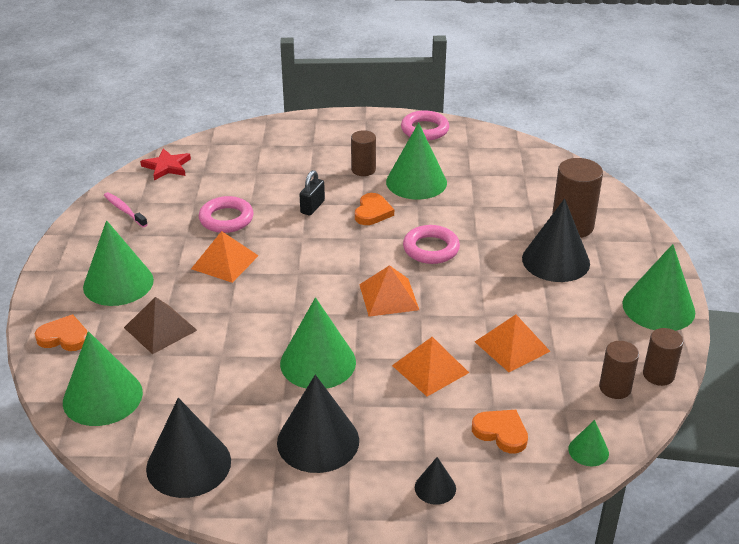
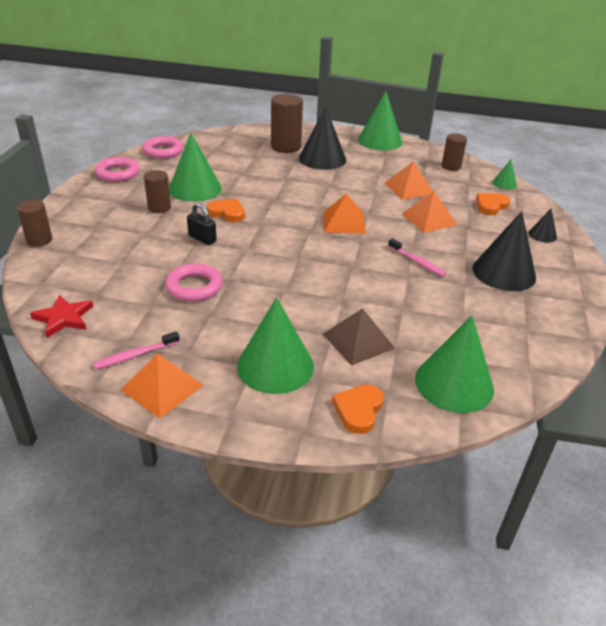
camera: 80 degrees left, 0 degrees up
(188, 464) = (536, 336): black cone -> none
(225, 262) = (266, 294): orange pyramid -> orange pyramid (162, 387)
(318, 362) = (417, 262): green cone -> pink toothbrush
(431, 249) = (290, 197): pink ring -> pink ring (163, 151)
(658, 375) = (440, 153): brown cylinder -> brown cylinder (39, 240)

